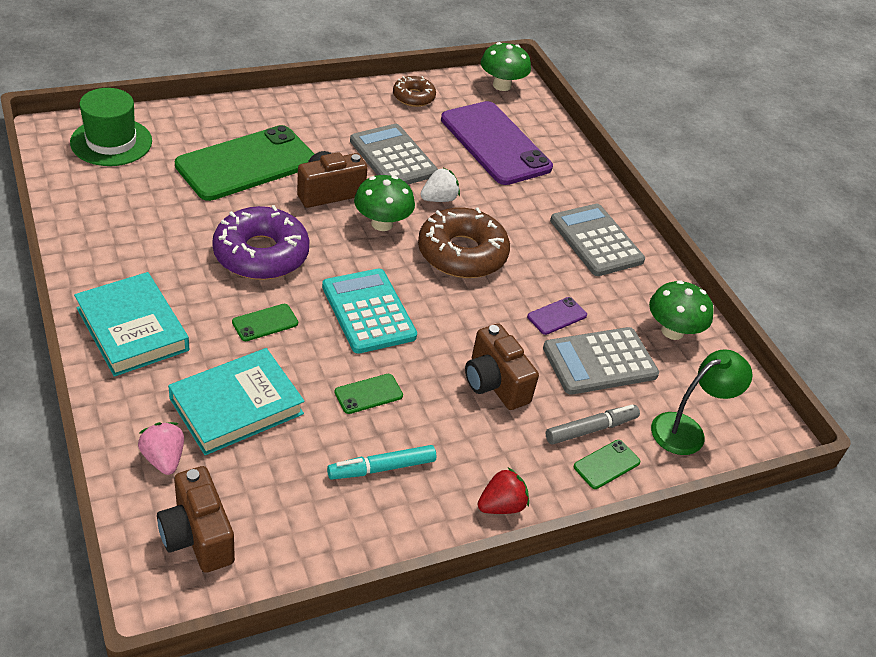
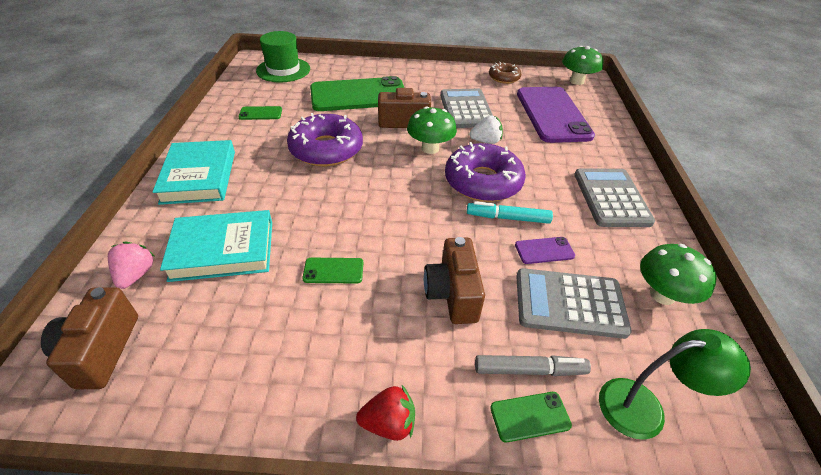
camera: 30 degrees right, 0 degrees up
(265, 323) = (293, 195): green phone -> green phone (260, 113)
(368, 311) = (378, 206): turquoise calculator -> none
(381, 468) = (298, 341): turquoise marker -> turquoise marker (508, 218)
(462, 253) = (483, 182): brown donut -> purple donut

